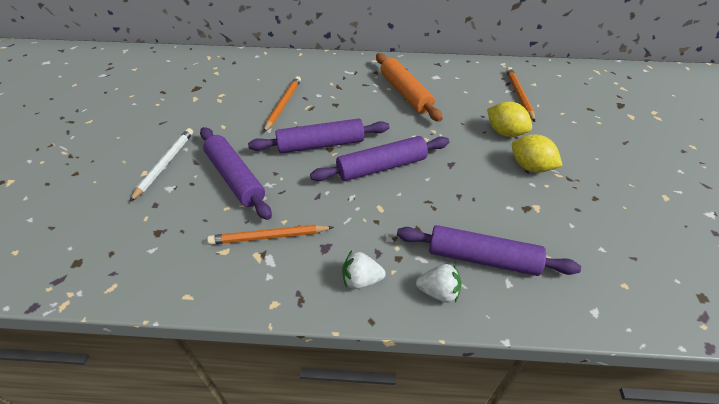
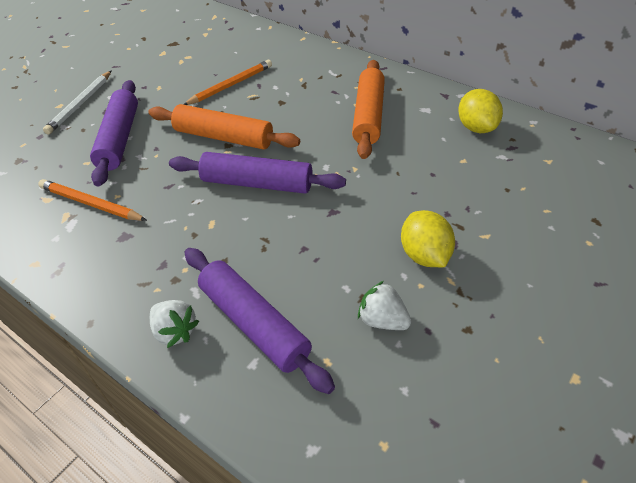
camera: 35 degrees right, 0 degrees up
(165, 164) = (80, 104): white pencil -> white pencil turned 150 degrees clockwise
(320, 144) = (223, 137): purple rolling pin -> orange rolling pin
(361, 280) = (121, 281): white strawberry -> white strawberry (382, 320)
(505, 132) = (438, 203): yellow lemon -> yellow lemon (476, 127)
(519, 95) = (509, 167): orange pencil -> none

